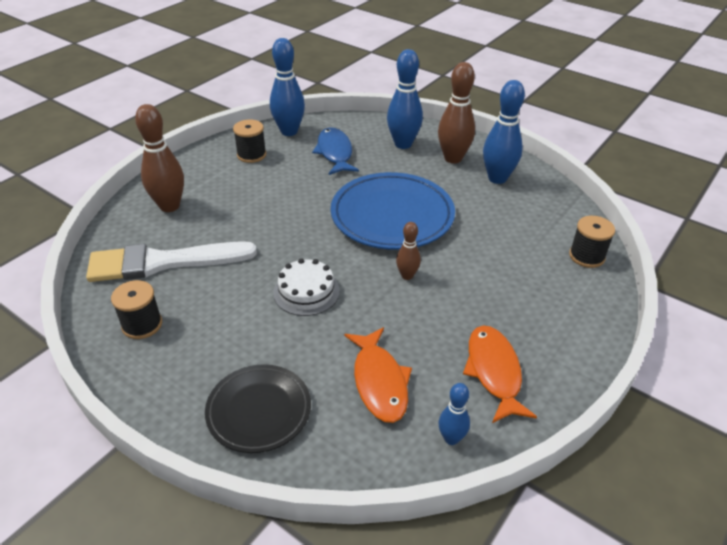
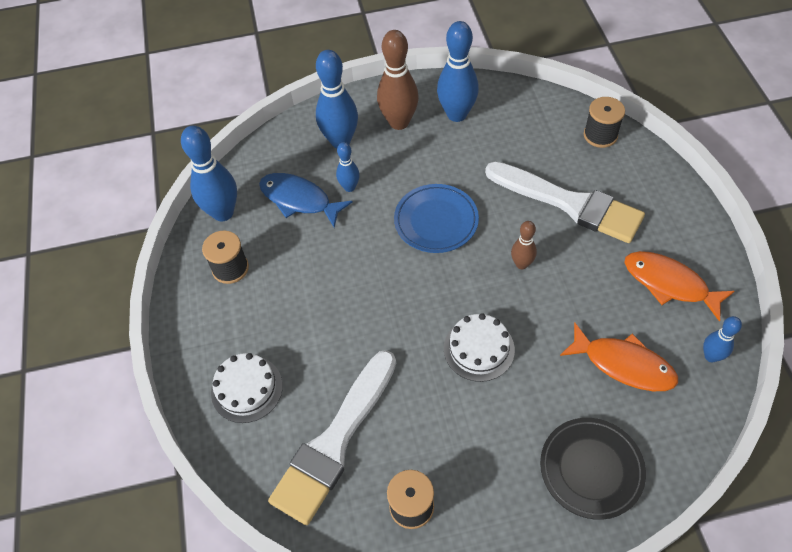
camera: 45 degrees left, 15 degrees up
(169, 206) = (247, 389): brown bowling pin -> white cake
(371, 166) = (349, 187): none -> blue bowling pin
(392, 216) = (436, 221): blue plate -> blue plate, size x0.62
(496, 272) = (569, 203): none -> white brush

